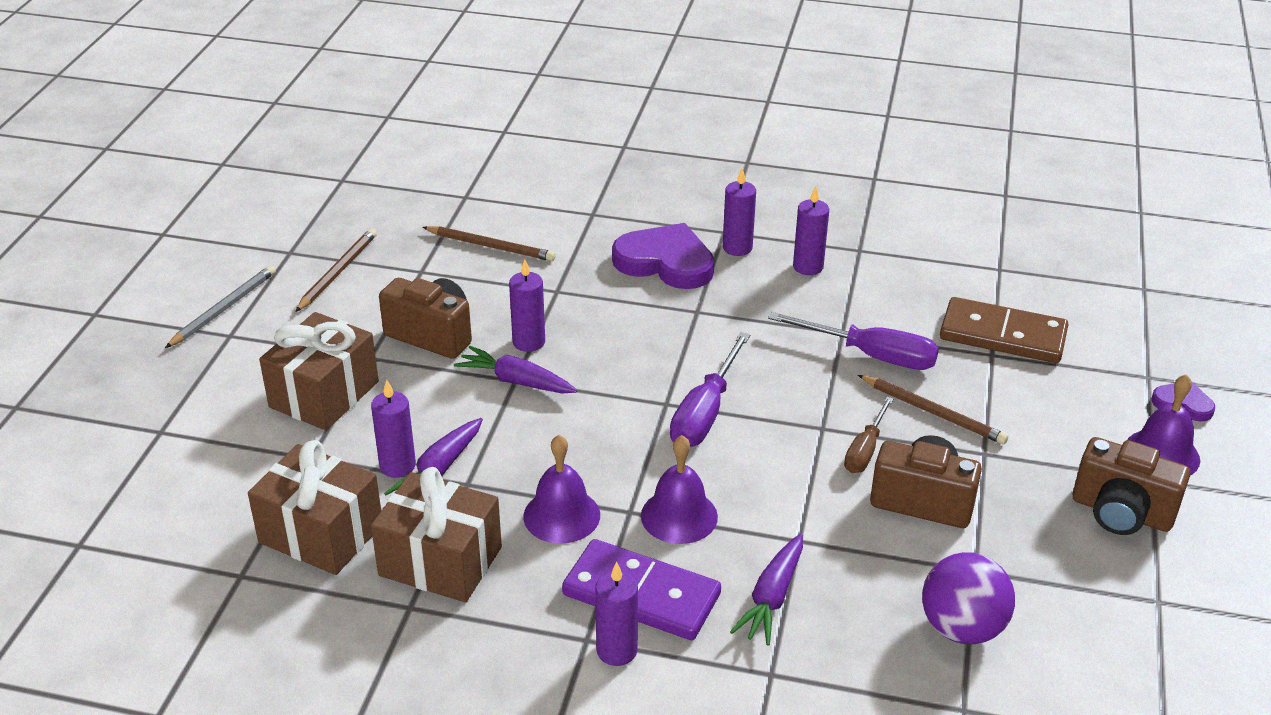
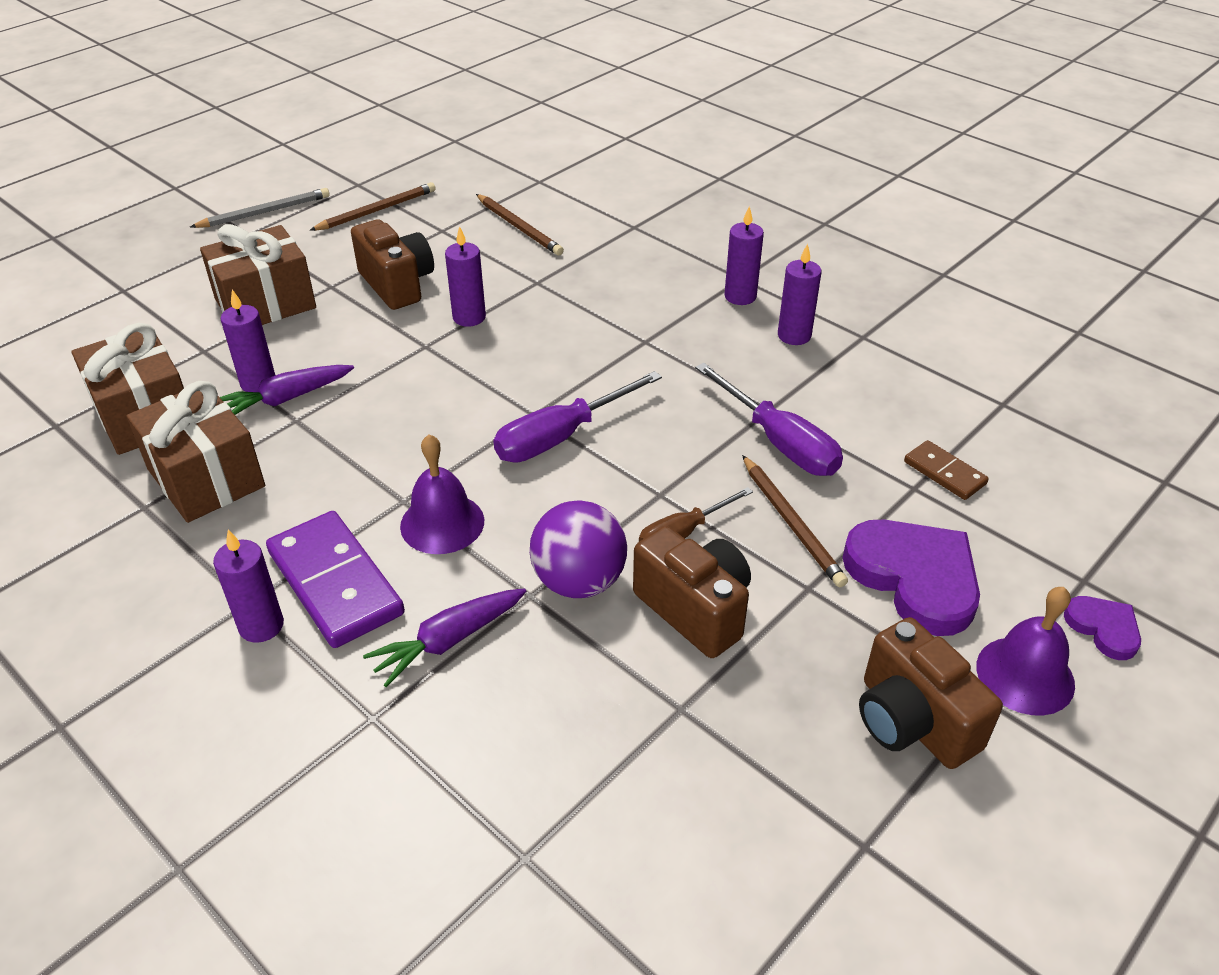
camera: 30 degrees right, 5 degrees up
(516, 381) = (424, 347): purple carrot -> none
(561, 515) = (342, 479): purple bell -> none
(665, 262) = (659, 288): purple heart -> purple heart (914, 578)
(962, 628) = (608, 766): purple ball -> purple ball (579, 581)
(1003, 335) = (944, 473): brown domino -> brown domino, size x0.53

